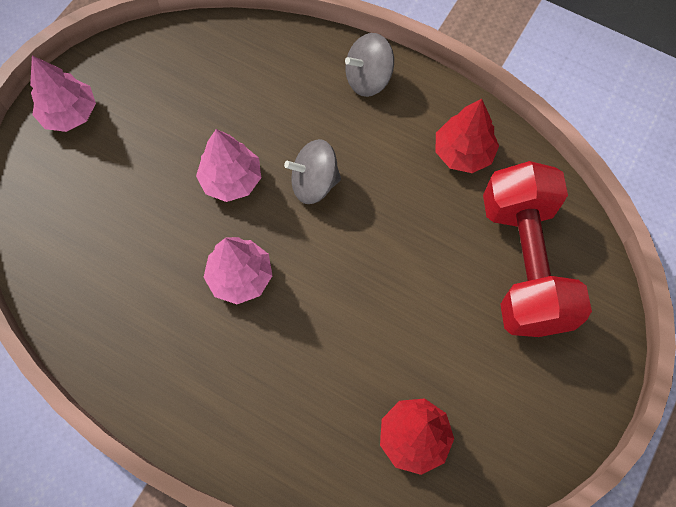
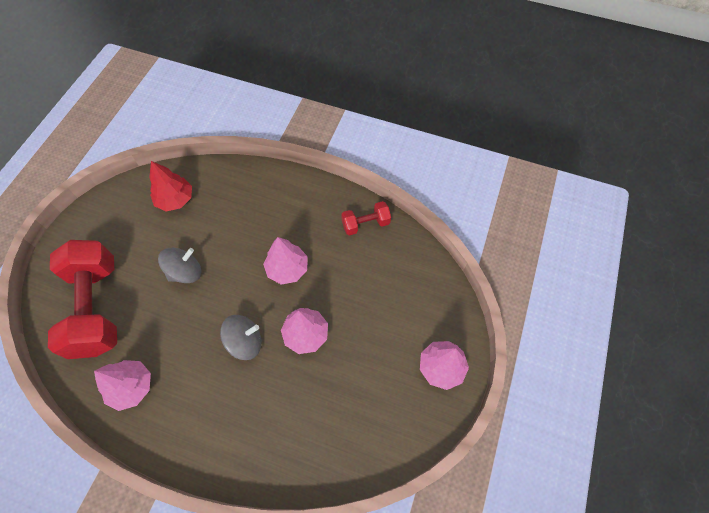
camera: 170 degrees right, 5 degrees down
(101, 332) = (365, 224): none -> red dumbbell
(368, 79) = (208, 444): grey spinning top -> grey spinning top (185, 272)
(463, 153) = (131, 387): red tree -> pink tree

